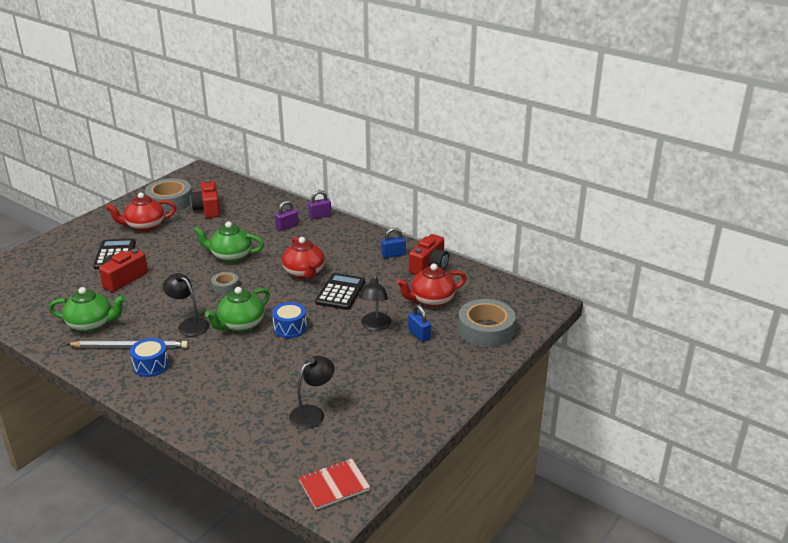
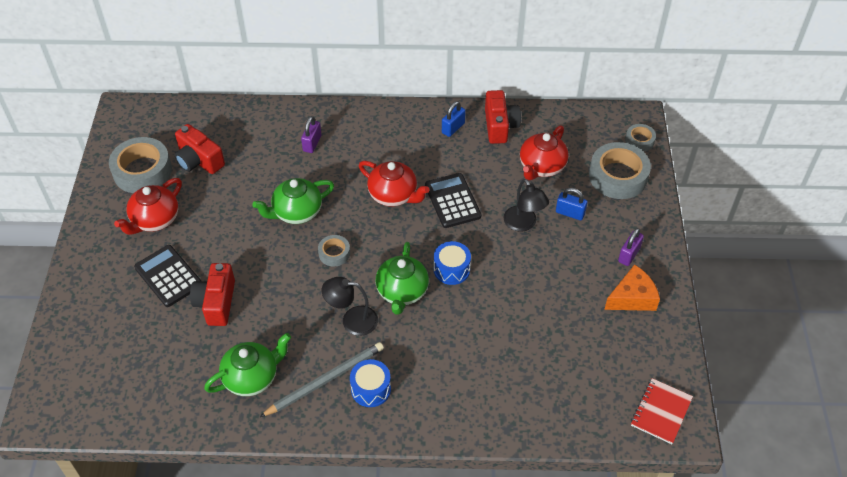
camera: 35 degrees left, 20 degrees up
(312, 413) = (570, 351): black lamp -> none
(320, 216) = (330, 112): purple padlock -> purple padlock (629, 255)
(403, 405) = (632, 297): none -> orange cheese
(532, 316) = (639, 140): none -> grey tape

